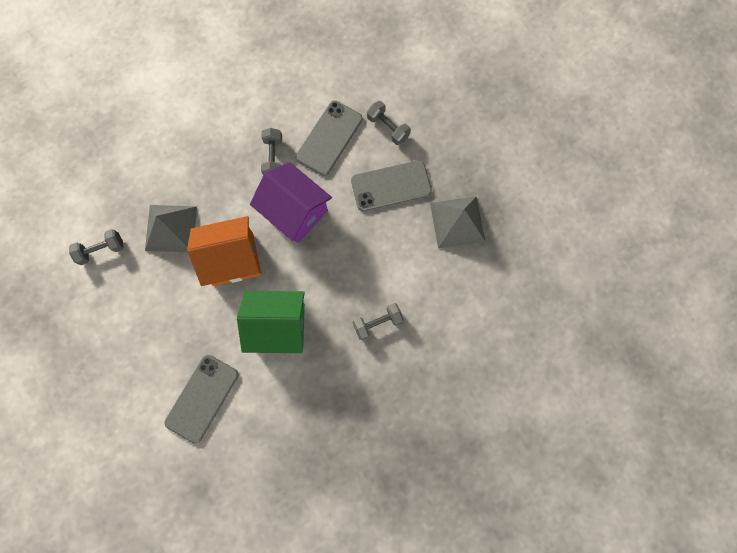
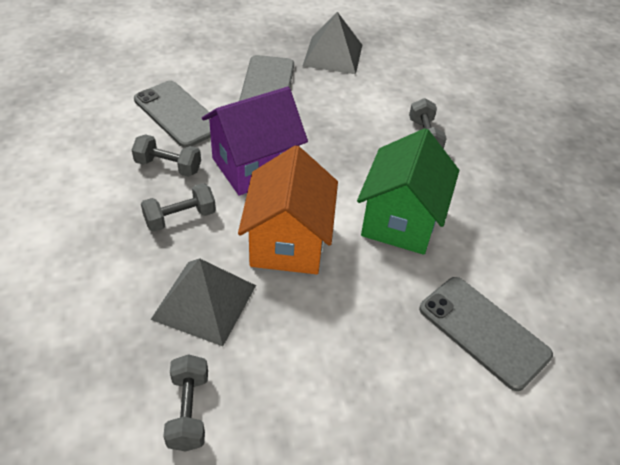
camera: 75 degrees left, 30 degrees down
(388, 127) = (197, 70): grey dumbbell -> grey dumbbell (180, 218)

